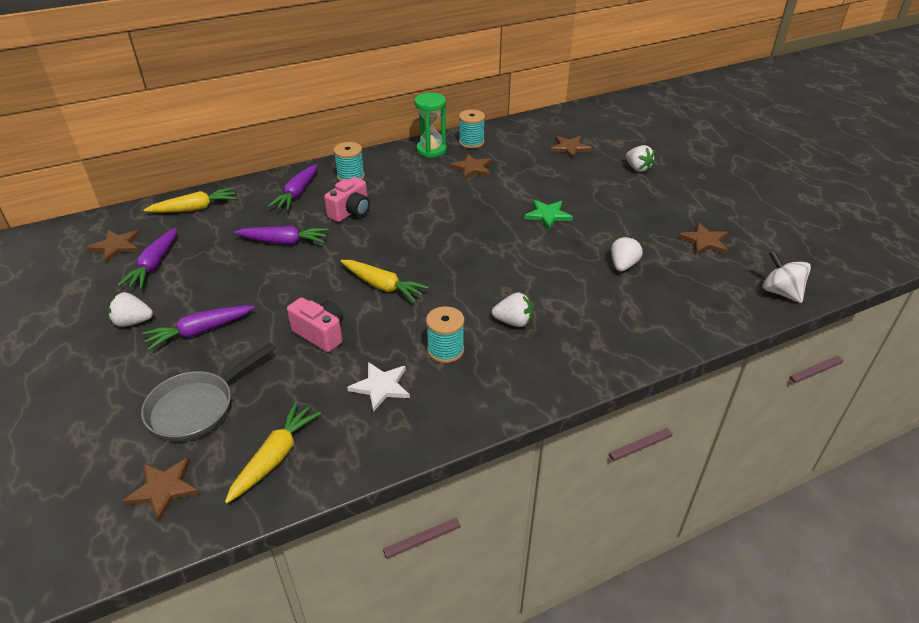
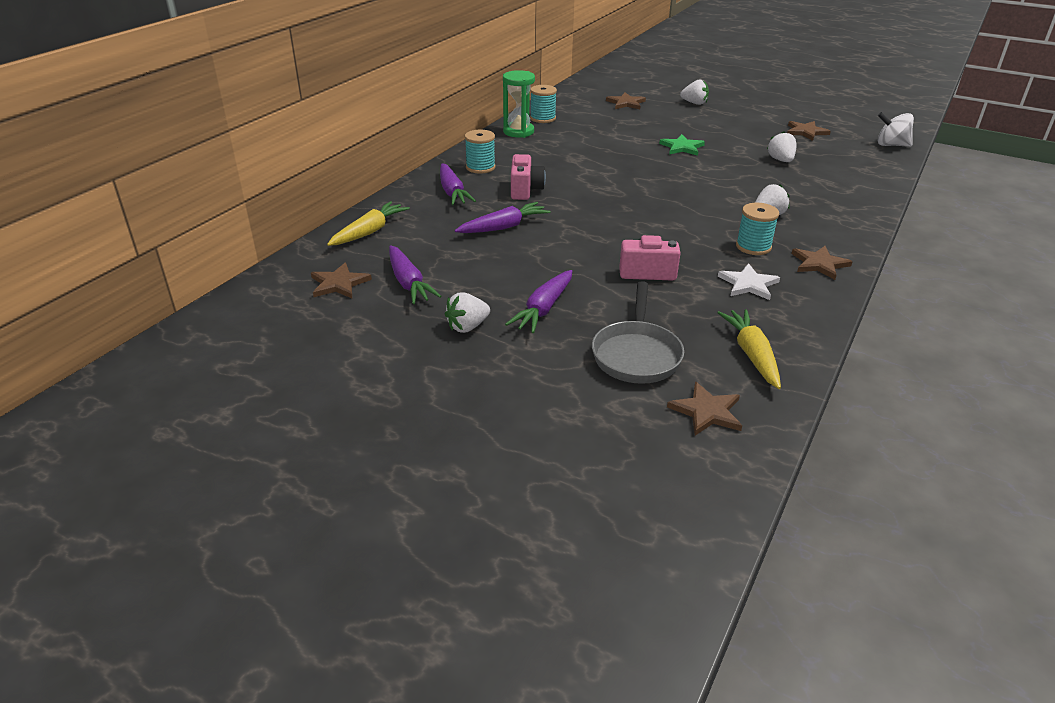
camera: 35 degrees left, 5 degrees down
(383, 286) = (640, 227): yellow carrot -> none
(472, 168) = (574, 134): brown star -> brown star (819, 264)

